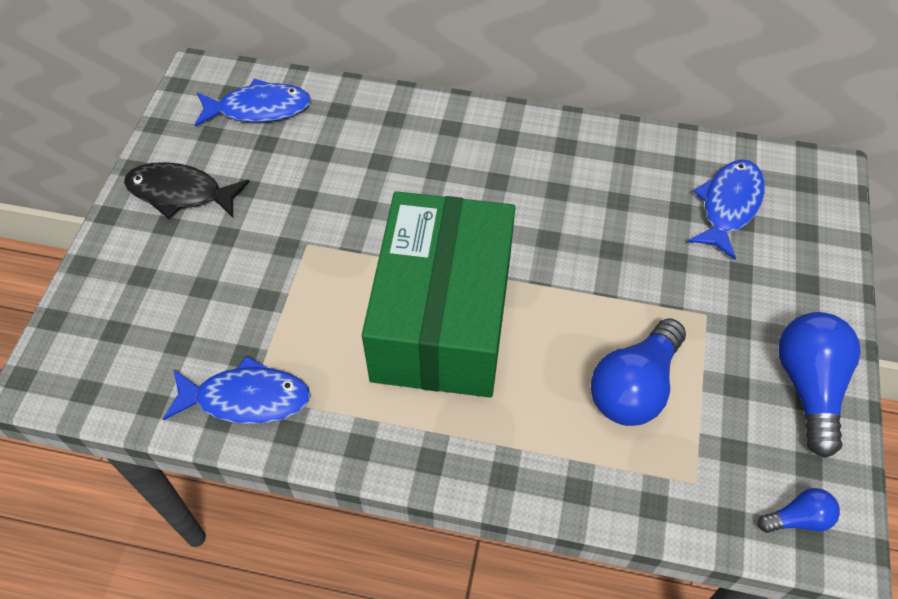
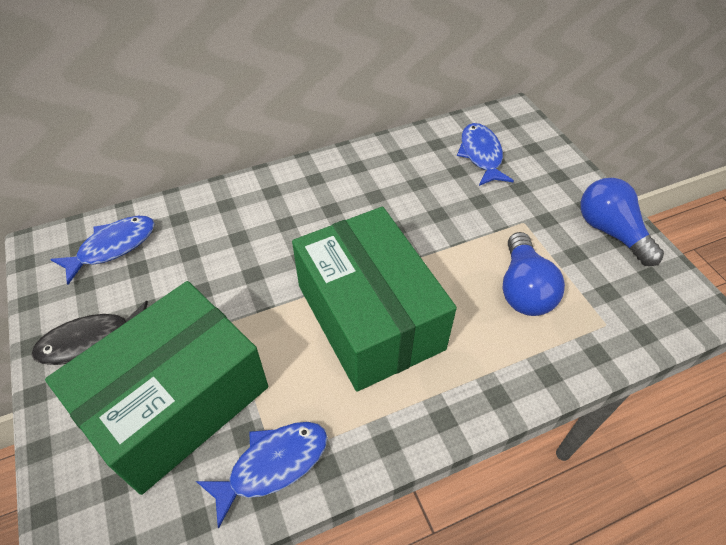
camera: 35 degrees left, 5 degrees down
(210, 291) = (177, 401): none -> green box
(798, 518) = (673, 309): blue light bulb -> none

